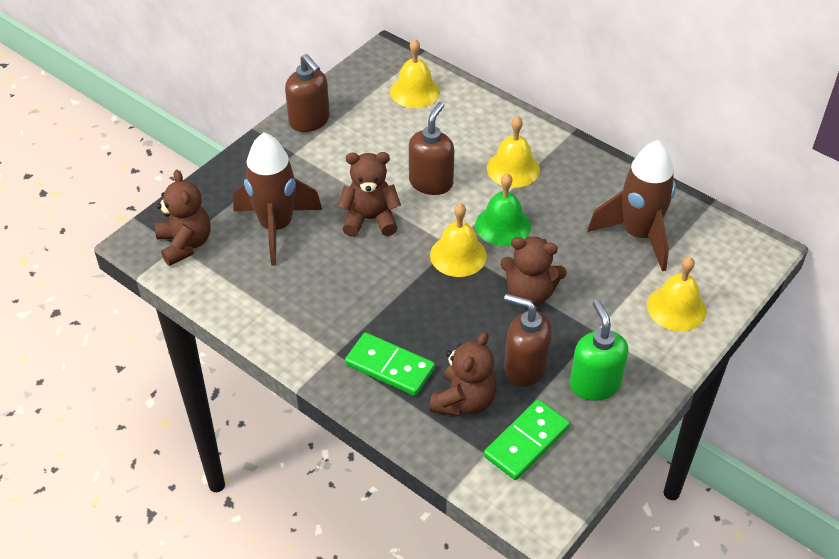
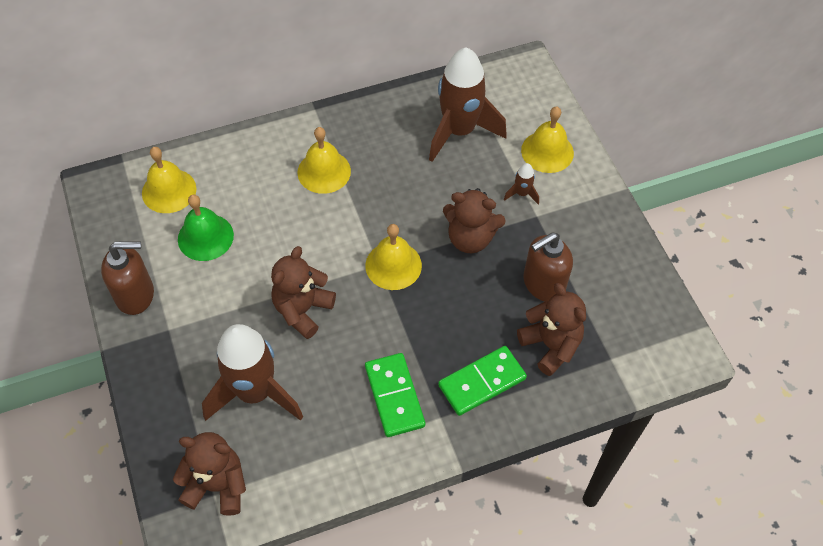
camera: 60 degrees left, 10 degrees up
(431, 182) = (294, 239): brown soap dispenser -> none
(503, 225) = (383, 215): green bell -> green bell (205, 237)
(526, 442) = (615, 324): green domino -> green domino (394, 396)
(529, 294) = (470, 238): brown teddy bear -> brown teddy bear turned 60 degrees clockwise
(594, 384) = (587, 246): green soap dispenser -> none
(610, 309) = (521, 193): none -> brown rocket

